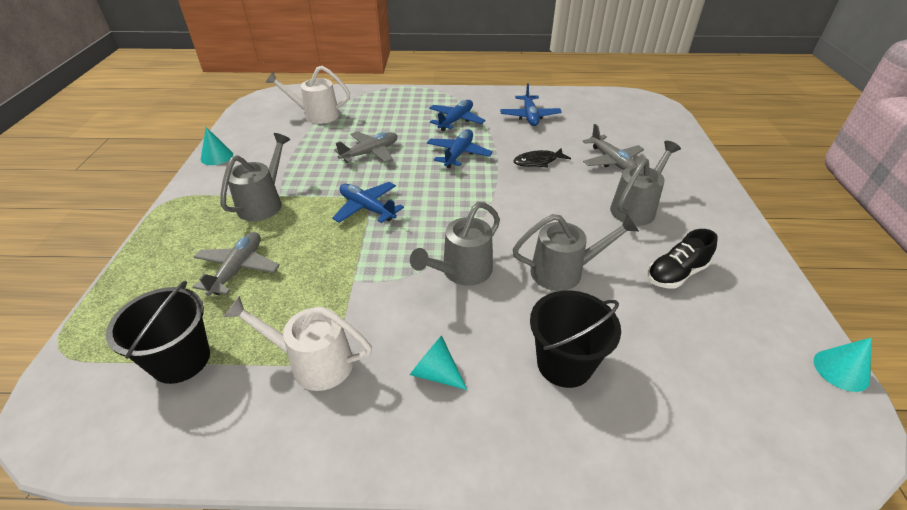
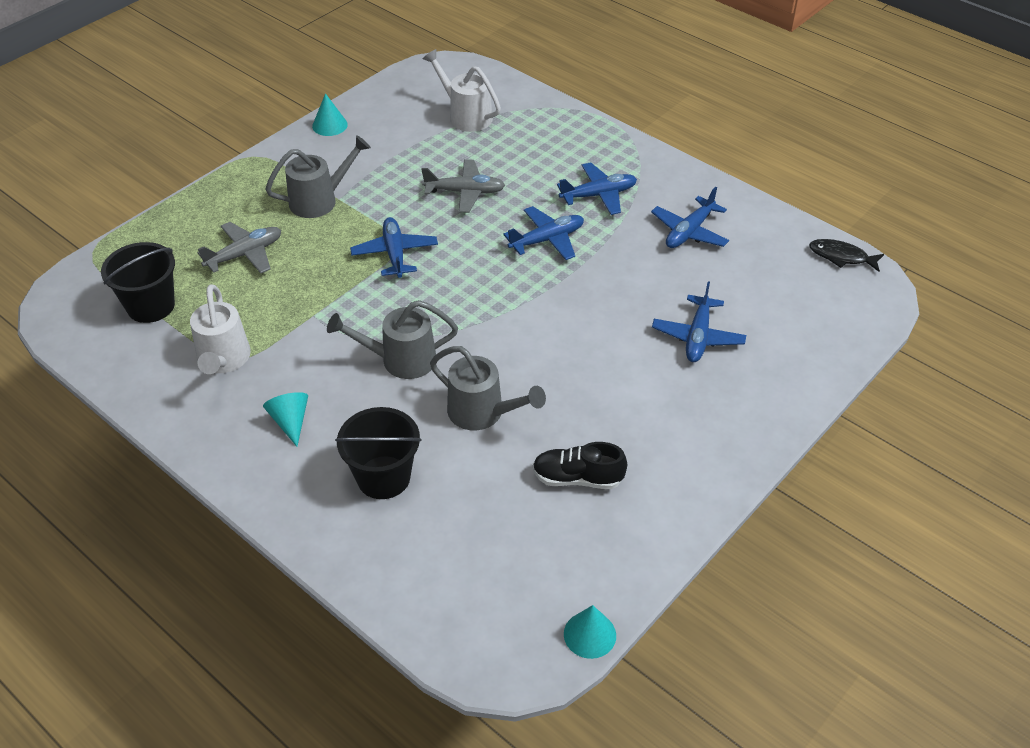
camera: 40 degrees right, 5 degrees up
(312, 362) = (223, 361): white watering can -> white watering can turned 150 degrees counterclockwise
(538, 161) = (616, 293): black fish -> black fish (841, 257)
(611, 161) = (697, 336): grey plane -> blue plane
(636, 208) = (641, 400): grey watering can -> none

